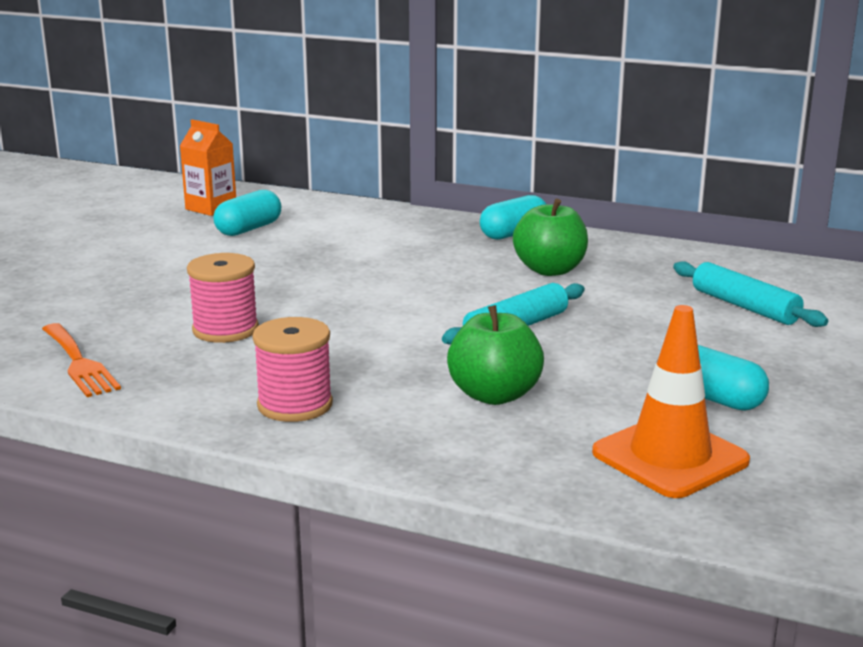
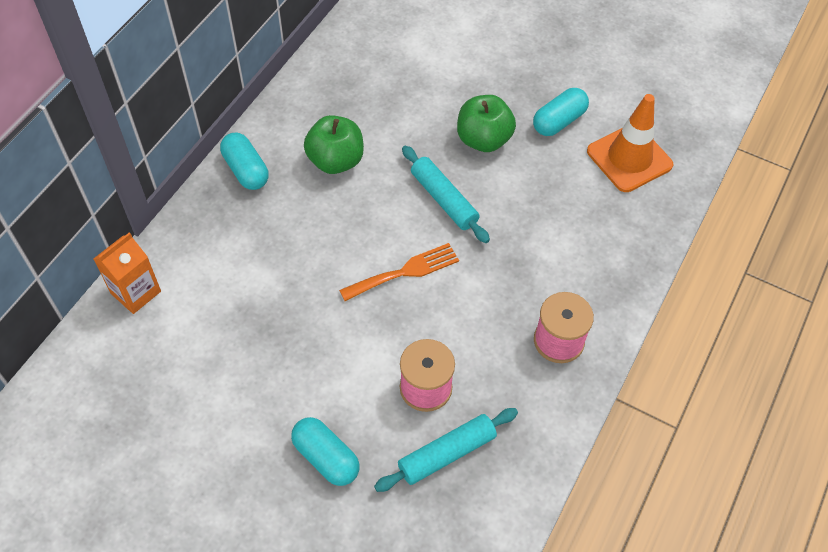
camera: 85 degrees left, 35 degrees up
(79, 363) = (480, 491): orange fork -> orange fork (405, 272)
(211, 208) = (99, 412): orange carton -> orange carton (135, 292)
(248, 229) = (179, 375): turquoise capsule -> turquoise capsule (326, 458)
(494, 395) = (550, 227): green apple -> green apple (483, 139)
(744, 307) = (424, 69): turquoise rolling pin -> turquoise rolling pin (447, 454)

